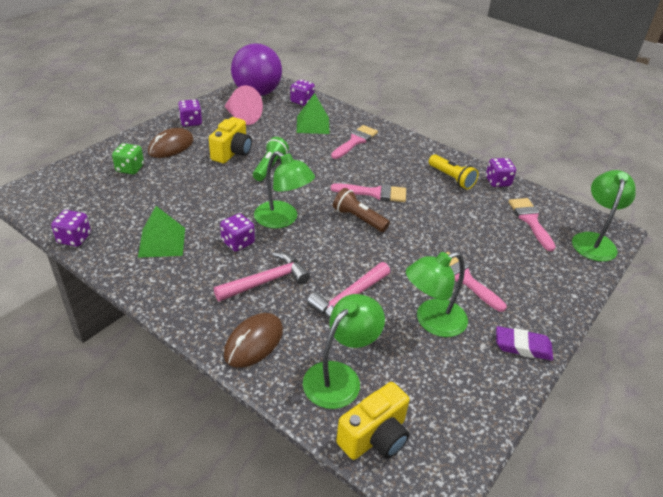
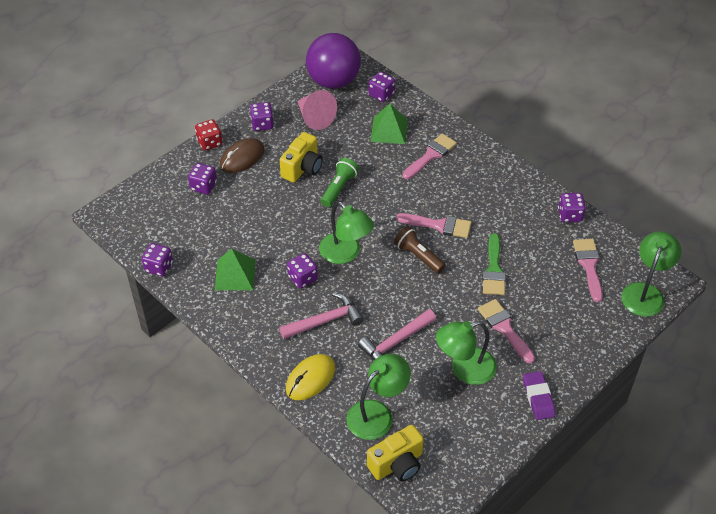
camera: 10 degrees right, 10 degrees up
(130, 168) = (203, 186): green dice -> purple dice
(138, 136) = (209, 142): none -> red dice
(253, 342) = (310, 378): brown mouse -> yellow mouse
(438, 227) = (493, 270): none -> green brush
(451, 178) = (522, 209): yellow flashlight -> none
(522, 346) = (538, 397): purple eraser -> purple eraser turned 60 degrees clockwise

